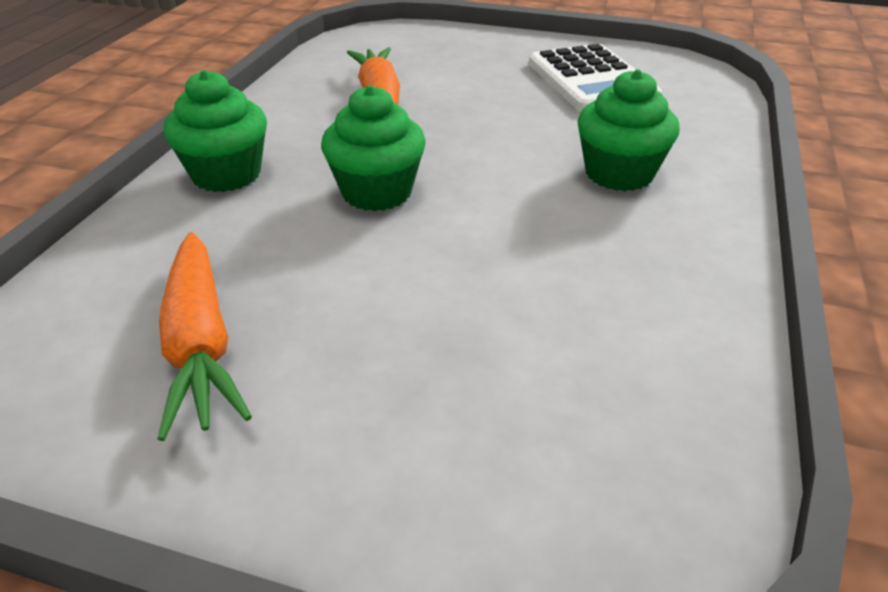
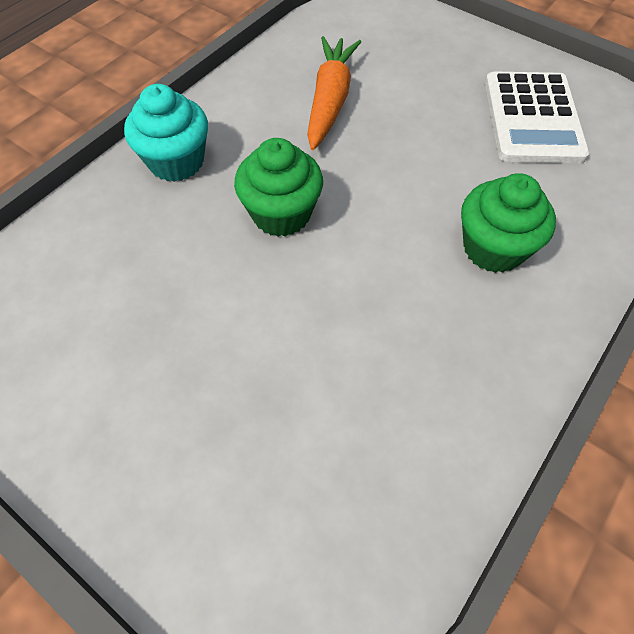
camera: 20 degrees right, 20 degrees up
(200, 343) = (99, 334): orange carrot -> none
(226, 174) = (176, 161): green cupcake -> turquoise cupcake

